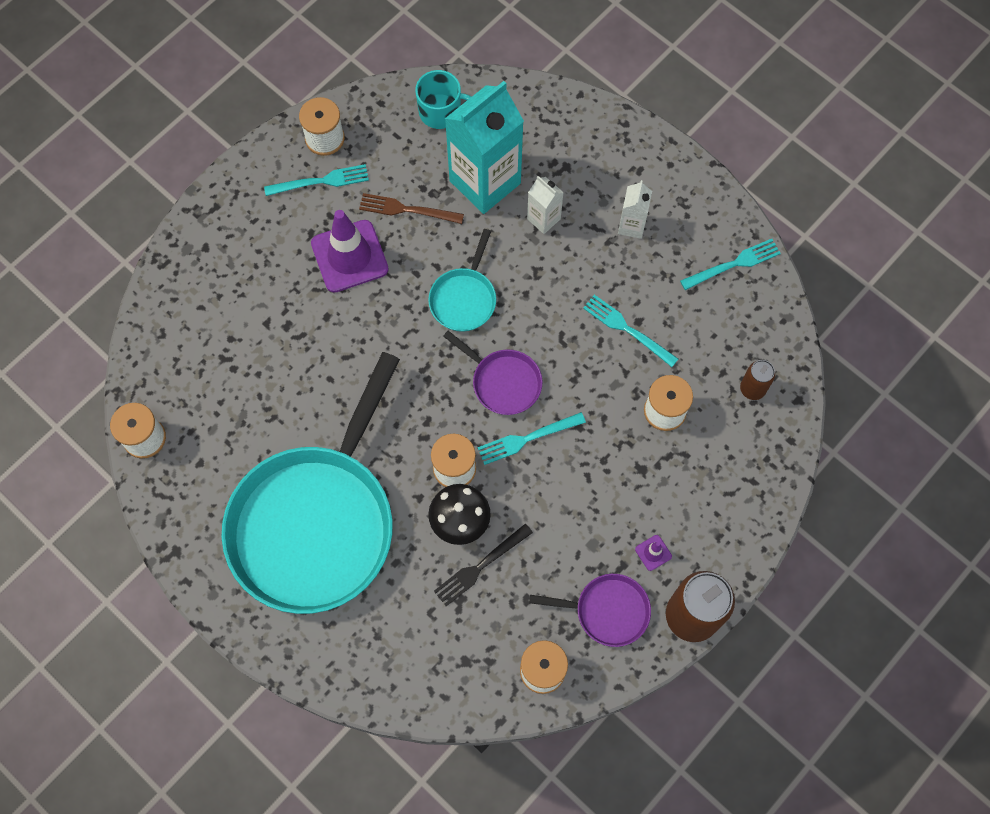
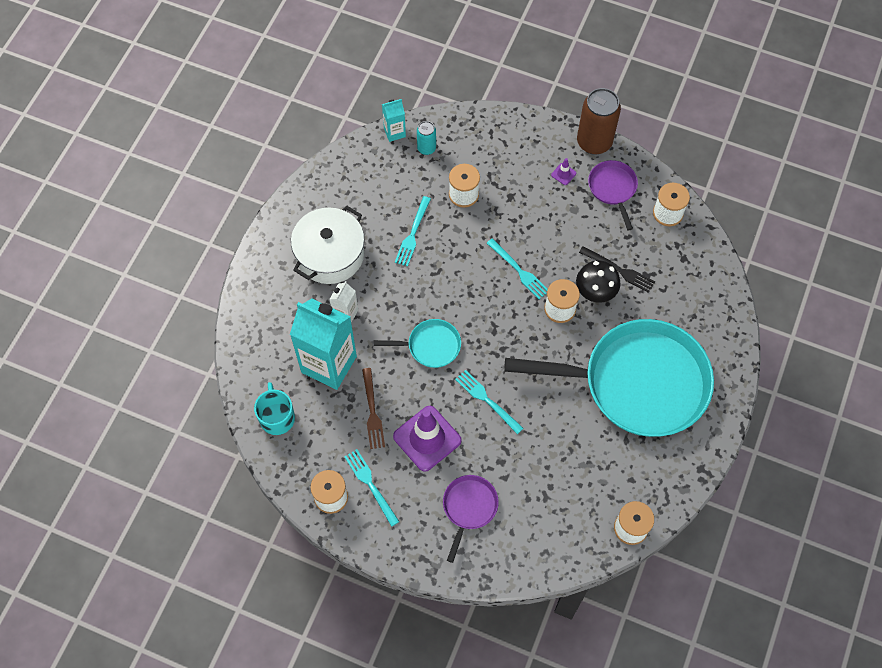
camera: 110 degrees left, 5 degrees down
(503, 382) = (484, 299): purple pan -> purple pan (469, 508)
(631, 225) = (330, 254): white carton -> white pot
(734, 264) = (337, 182): turquoise fork -> turquoise fork (486, 400)
(752, 389) = (426, 148): brown can -> turquoise can
(791, 357) = (394, 132): none -> turquoise carton

